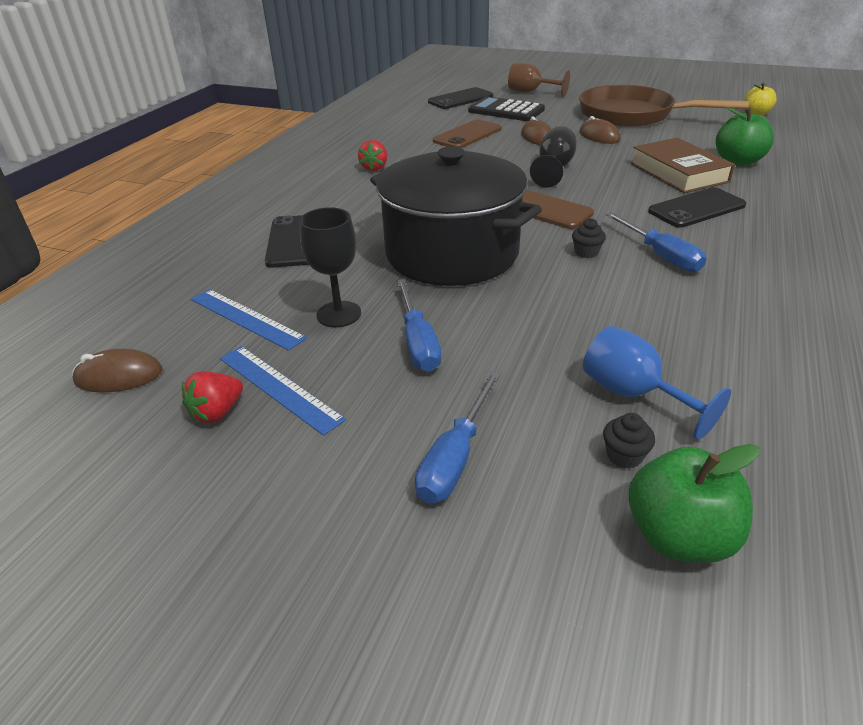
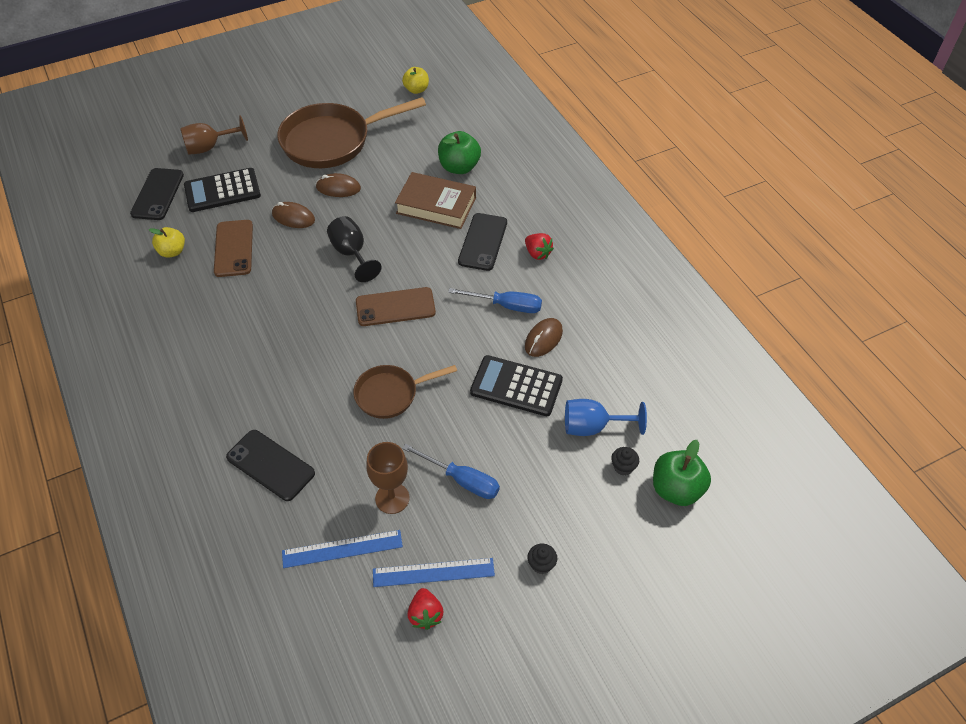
camera: 50 degrees left, 15 degrees up
(119, 376) = (334, 650): brown mouse -> brown mouse (543, 339)
(339, 314) = (392, 498): black goblet -> brown goblet
(374, 168) = (214, 342): red strawberry -> red strawberry (537, 253)
(425, 122) = (172, 251): none -> yellow apple
(452, 253) = (390, 394): black pot -> brown pan
(455, 458) = (563, 531): blue screwdriver -> none
(584, 312) = (516, 386): none -> black calculator
(586, 252) = (465, 333): black cupcake -> black cupcake (541, 564)

